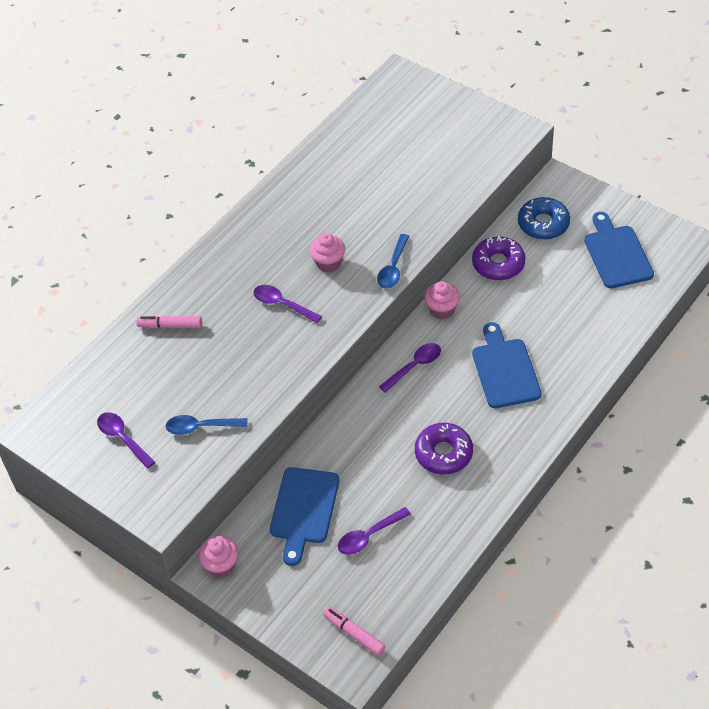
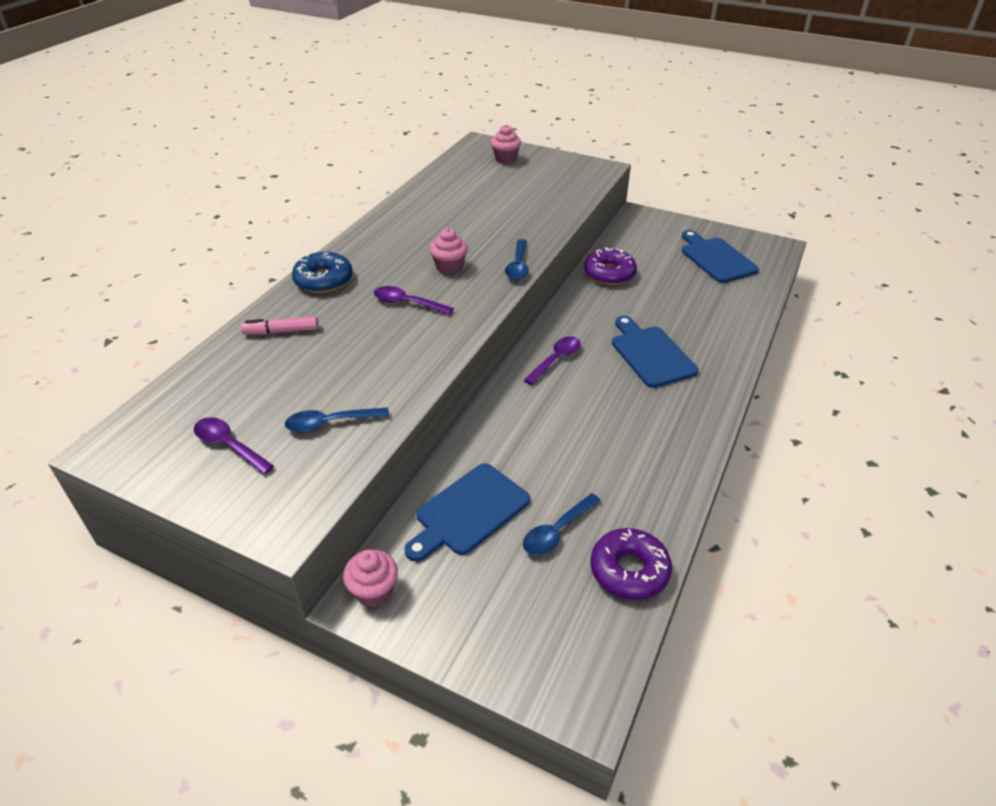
camera: 15 degrees left, 10 degrees down
(304, 510) = (468, 512): blue cutting board -> blue cutting board turned 45 degrees clockwise
(354, 633) = (573, 656): pink marker -> none
(369, 536) = (557, 531): purple spoon -> blue spoon
(442, 310) = (567, 312): pink cupcake -> pink cupcake (505, 159)
(443, 453) = (615, 435): purple donut -> purple donut (629, 570)
(543, 224) = (639, 243): blue donut -> blue donut (323, 280)

